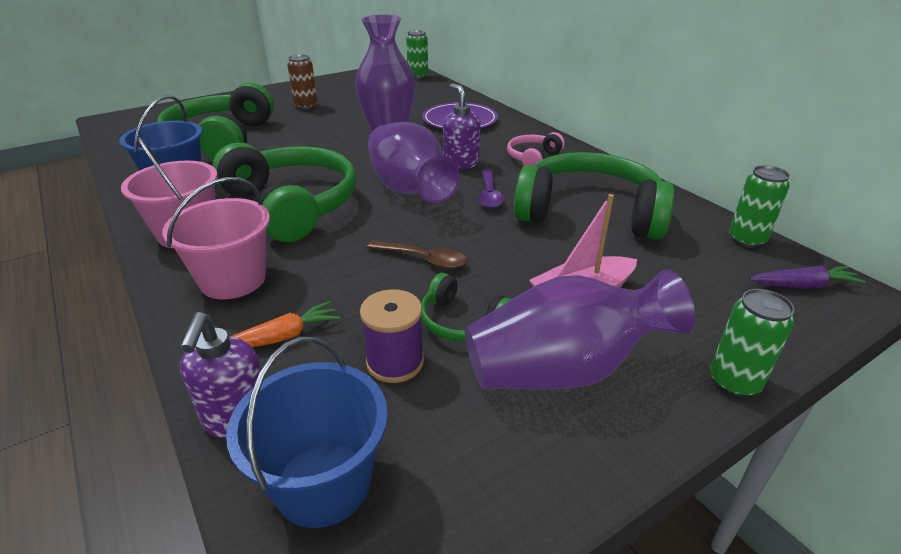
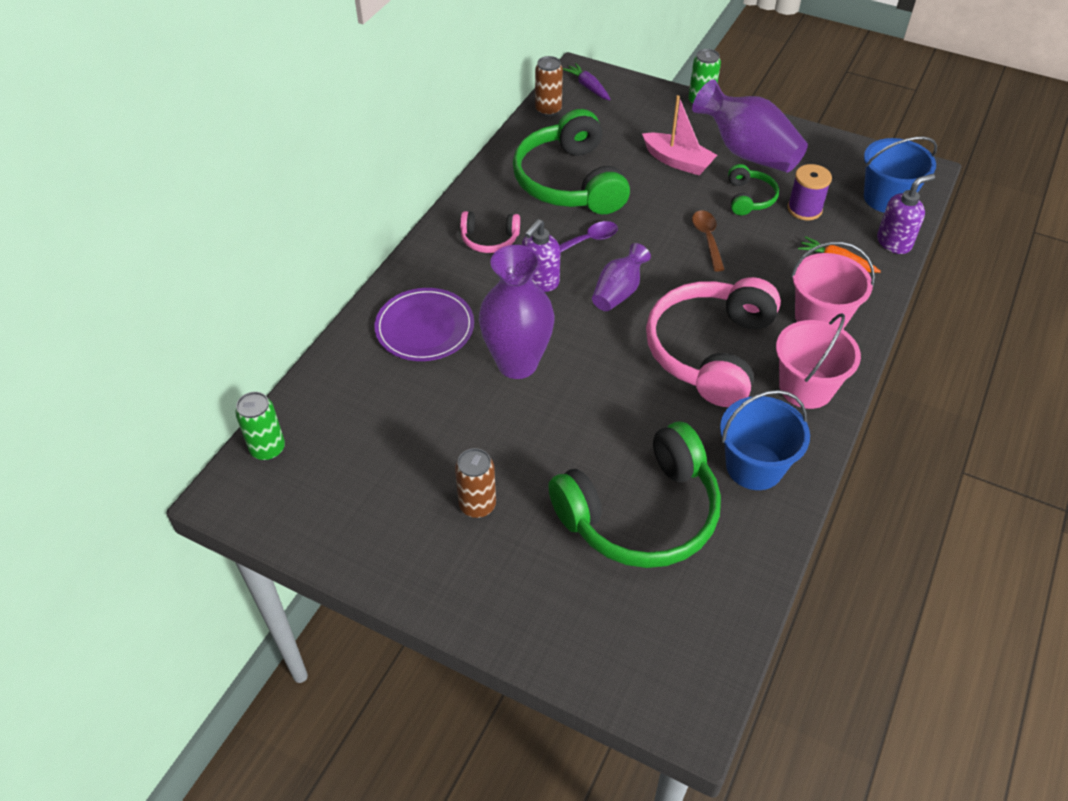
camera: 120 degrees left, 15 degrees up
(291, 205) = (710, 351): green headphones -> pink headphones
(408, 189) = (618, 292): purple vase -> purple vase, size x0.58
(746, 240) = (548, 110): green can -> brown can

